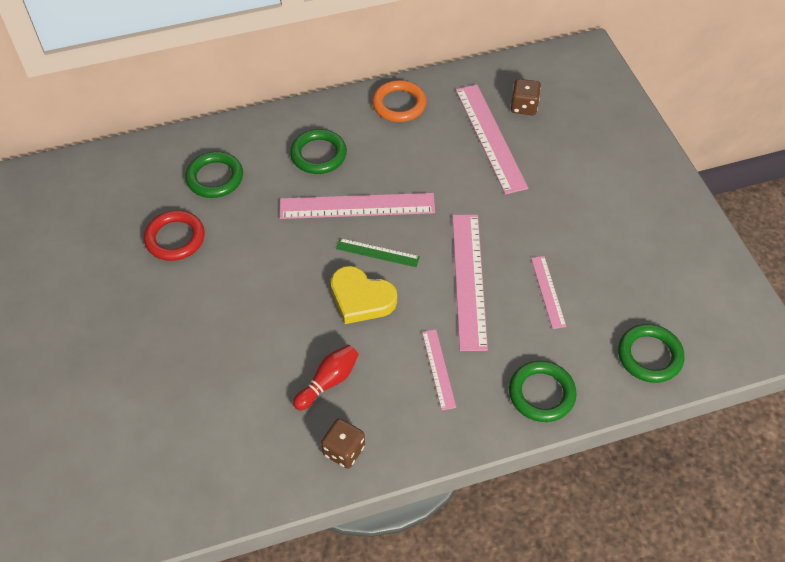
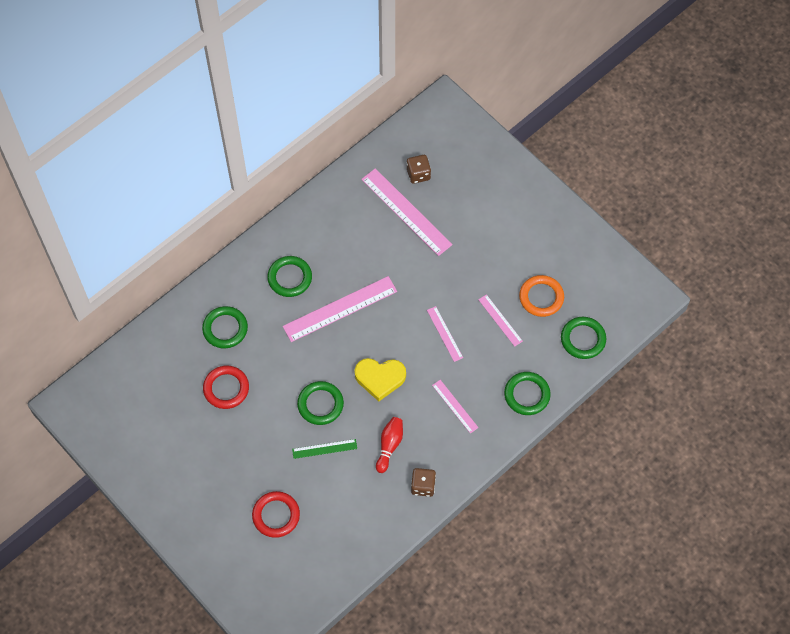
camera: 25 degrees left, 10 degrees up
(138, 405) = (276, 515): none -> red ring
(272, 299) = (320, 404): none -> green ring
(377, 252) = (373, 339): green ruler -> green ruler (324, 448)
(399, 104) = (326, 209): orange ring -> orange ring (541, 297)
(469, 280) = (445, 333): pink ruler -> pink ruler, size x0.52

